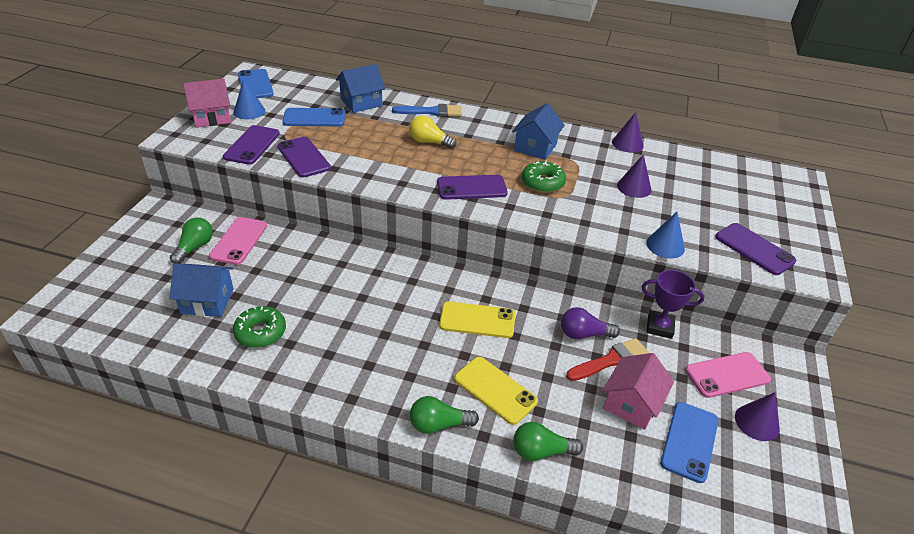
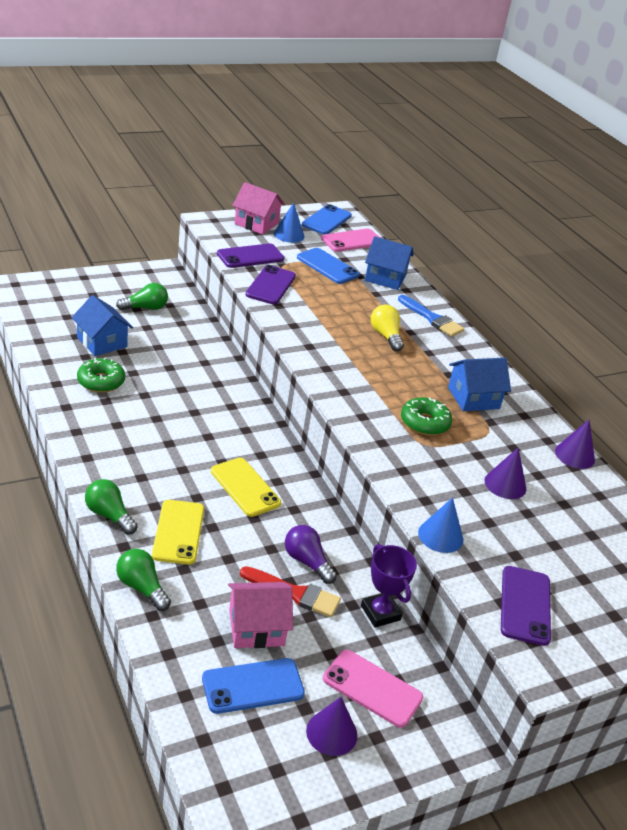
camera: 45 degrees right, 5 degrees down
(239, 241) = (177, 323): pink phone -> pink phone (352, 241)
(471, 188) = (357, 385): purple phone -> none

